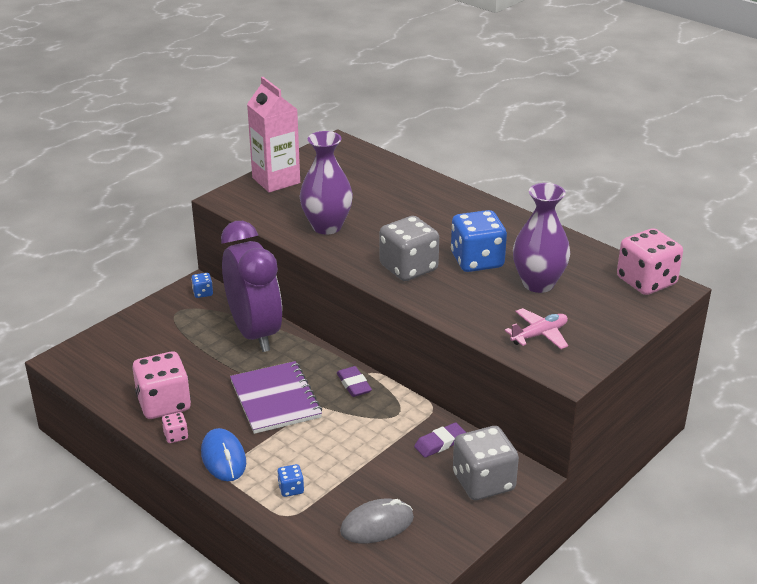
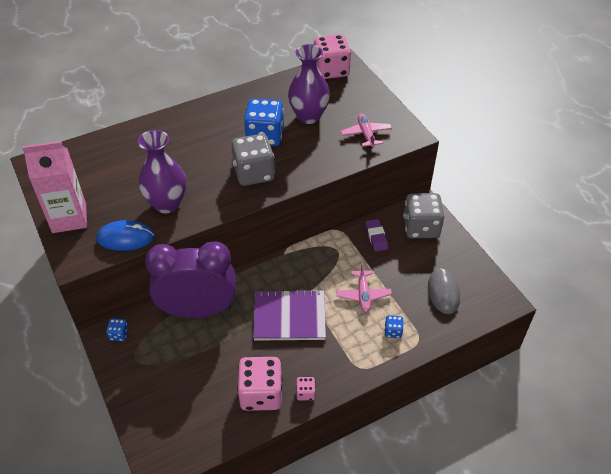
camera: 70 degrees left, 15 degrees up
(223, 458) = (344, 366): blue mouse -> blue mouse (125, 238)
(337, 451) = (363, 295): none -> pink plane
(354, 384) = (294, 265): purple eraser -> none

